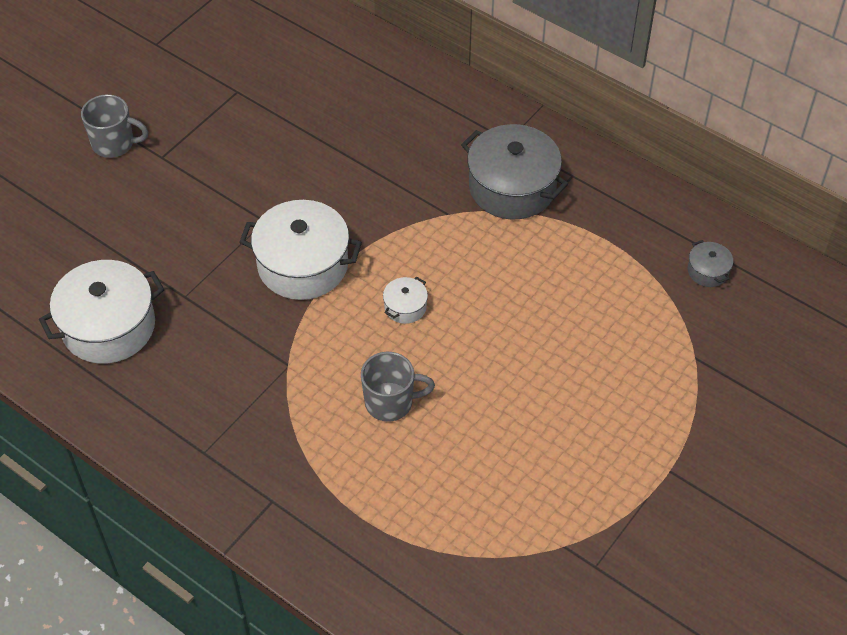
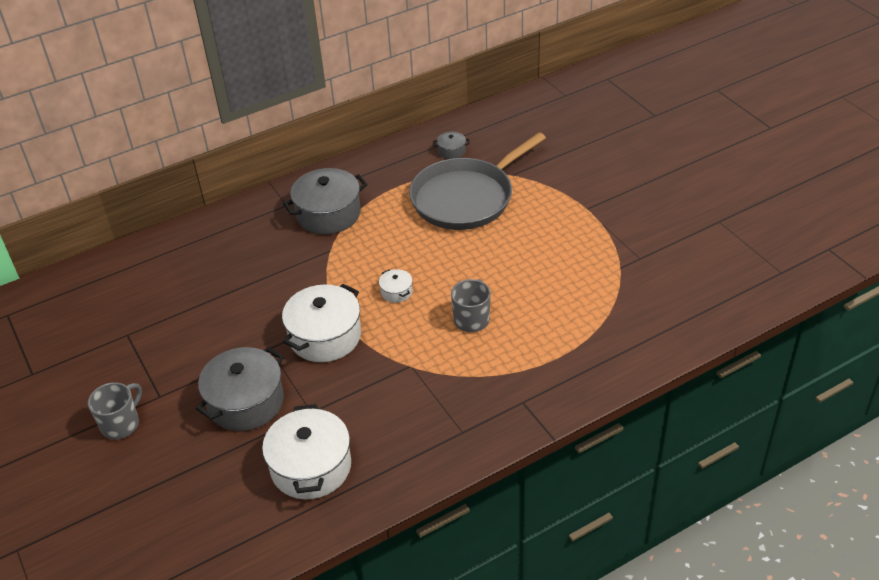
camera: 65 degrees left, 10 degrees down
(179, 233) = (246, 402): none -> grey pot
(618, 320) = (466, 198): none -> grey pan

